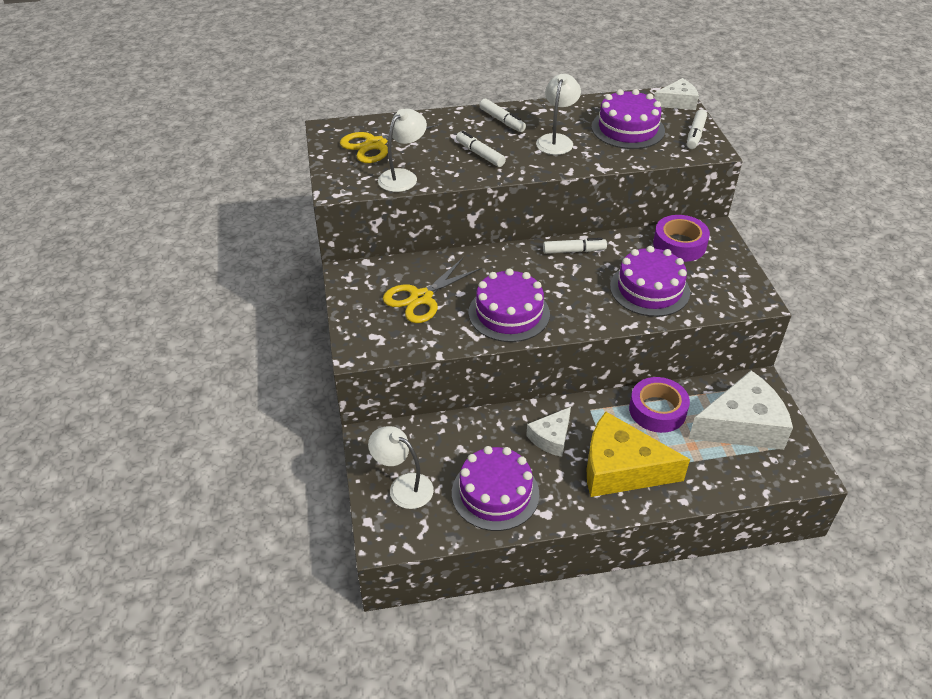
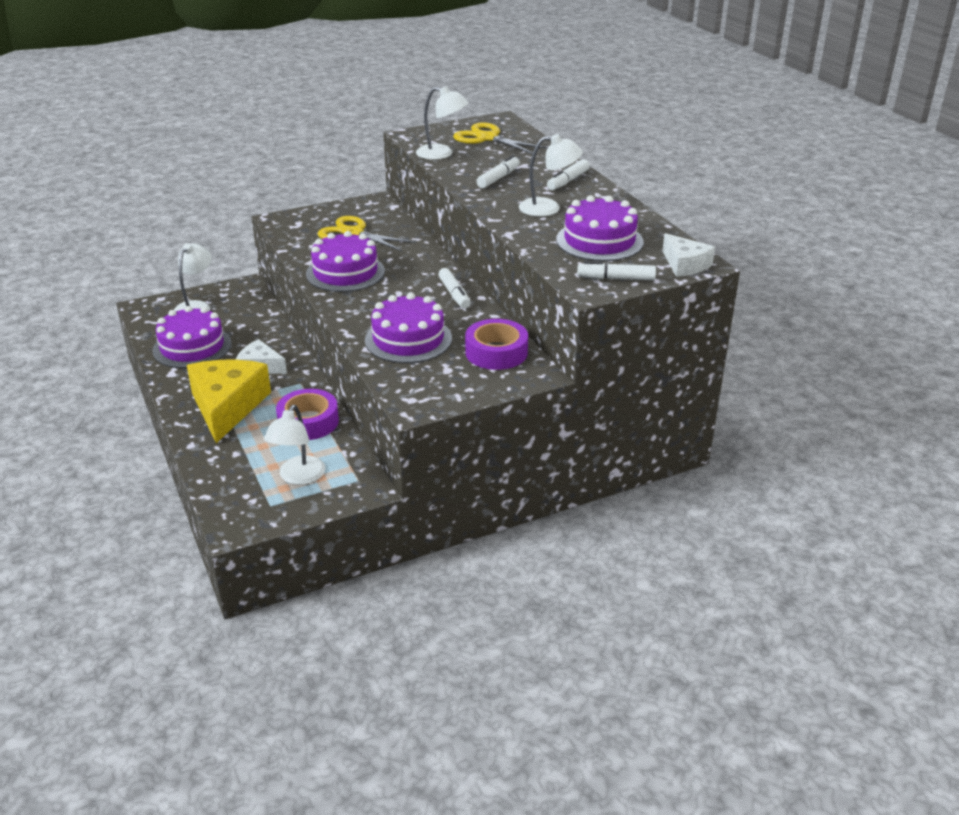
camera: 75 degrees right, 10 degrees down
(741, 425) = (298, 477): white cheese -> white lamp

